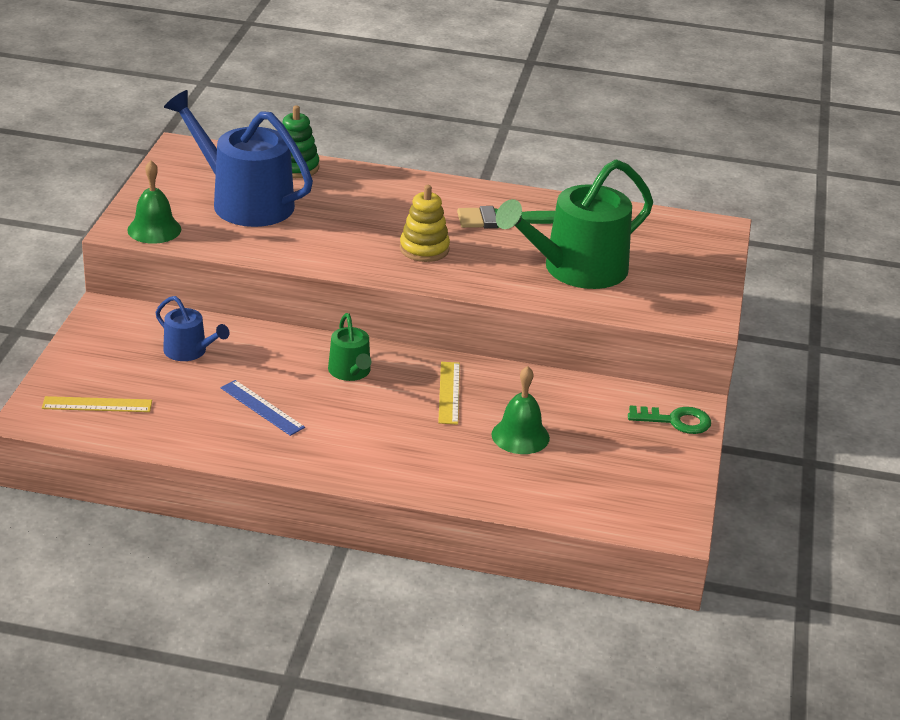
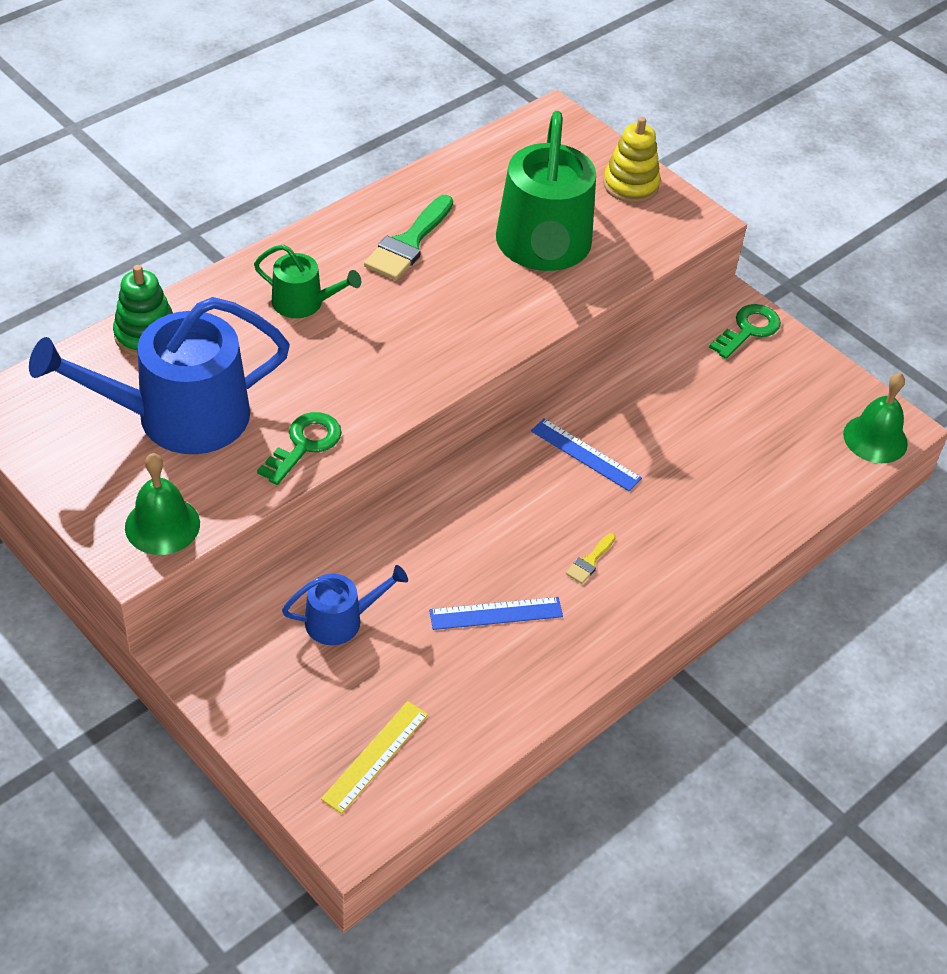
camera: 55 degrees left, 15 degrees up
(275, 250) = (305, 444): none -> green key
(350, 372) = (490, 508): green watering can -> green watering can (303, 303)
(353, 429) = (590, 561): none -> yellow brush
(424, 249) = (410, 330): yellow stacking toy -> yellow stacking toy (630, 185)
(449, 392) = (585, 454): yellow ruler -> blue ruler
(520, 436) = (693, 445): green bell -> green bell (875, 438)

